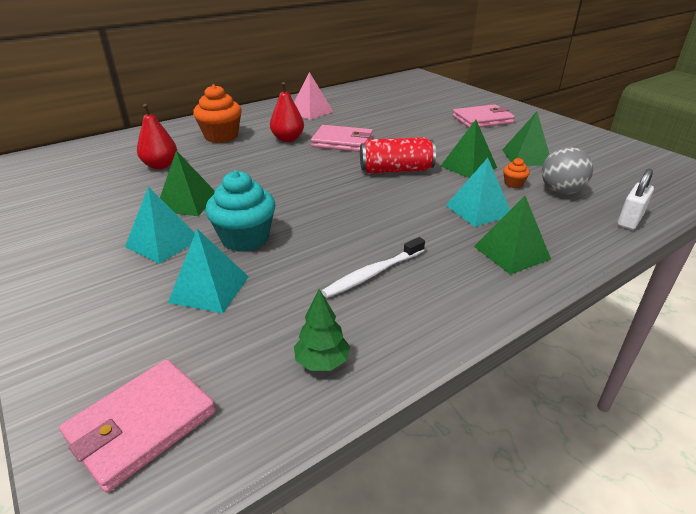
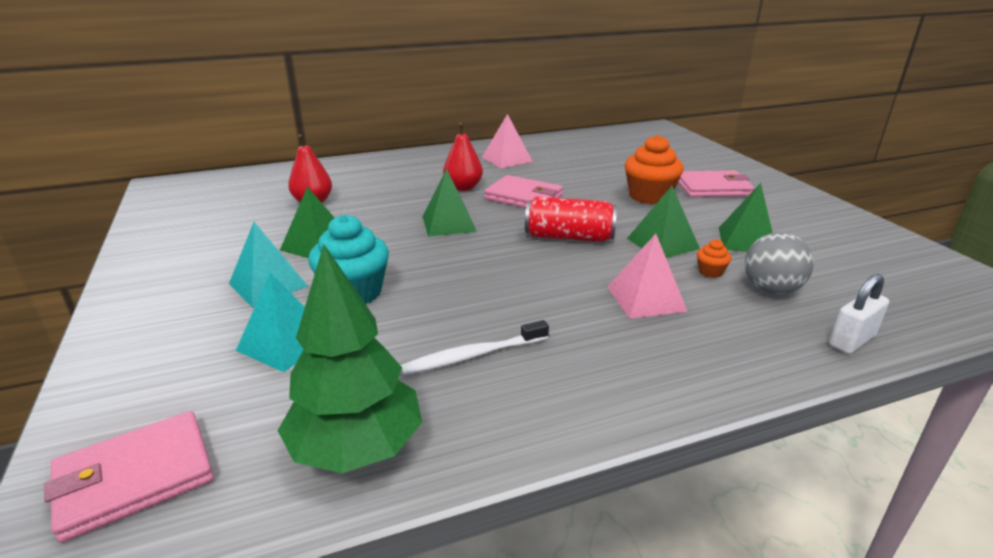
camera: 15 degrees right, 5 degrees down
(221, 136) = (393, 177): orange cupcake -> orange cupcake (649, 196)
(322, 362) = (357, 449): green tree -> green tree, size x2.02
(478, 210) = (645, 298): turquoise pyramid -> pink pyramid
(511, 252) = (660, 358): green pyramid -> green pyramid (449, 223)

